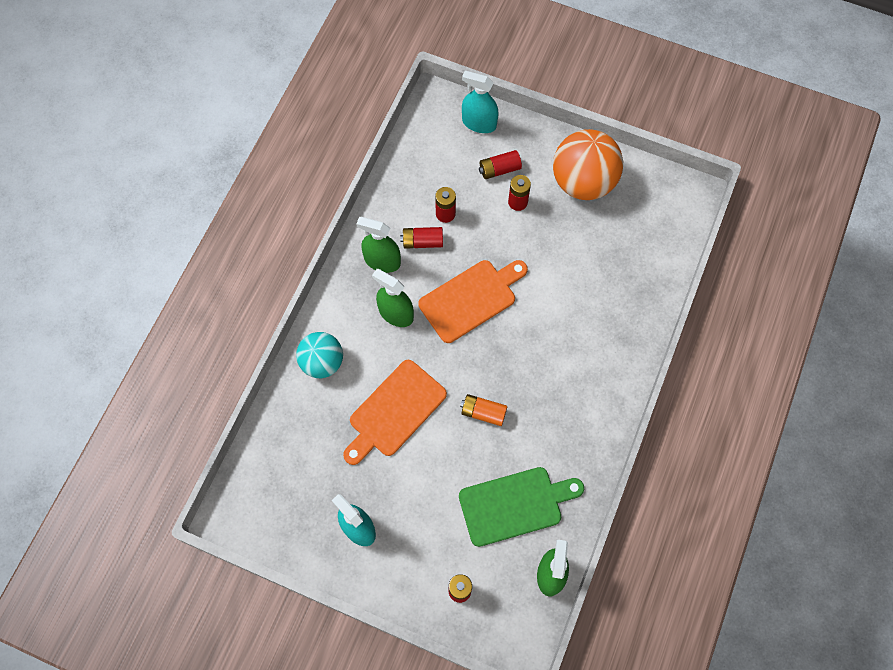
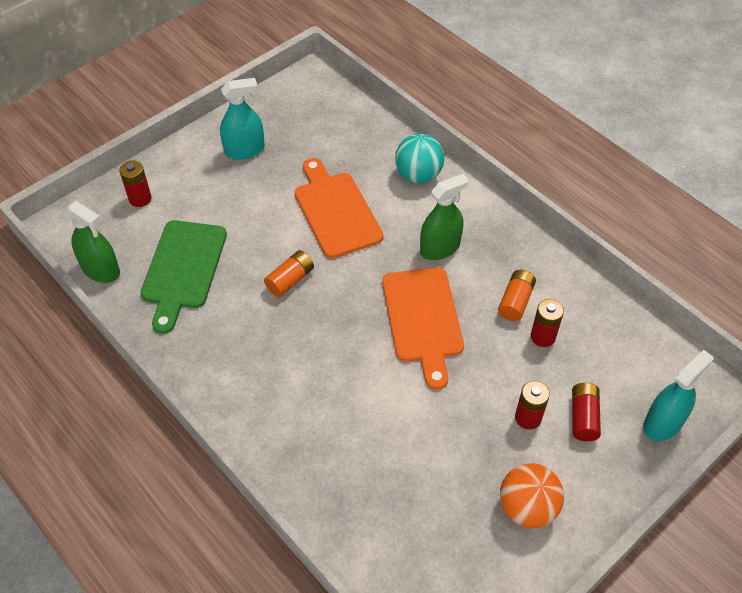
camera: 115 degrees right, 15 degrees down
(382, 261) = (508, 258): green spray bottle -> none
(422, 242) = (515, 301): red battery -> orange battery
(583, 182) = (527, 507): orange ball -> orange ball, size x0.63

